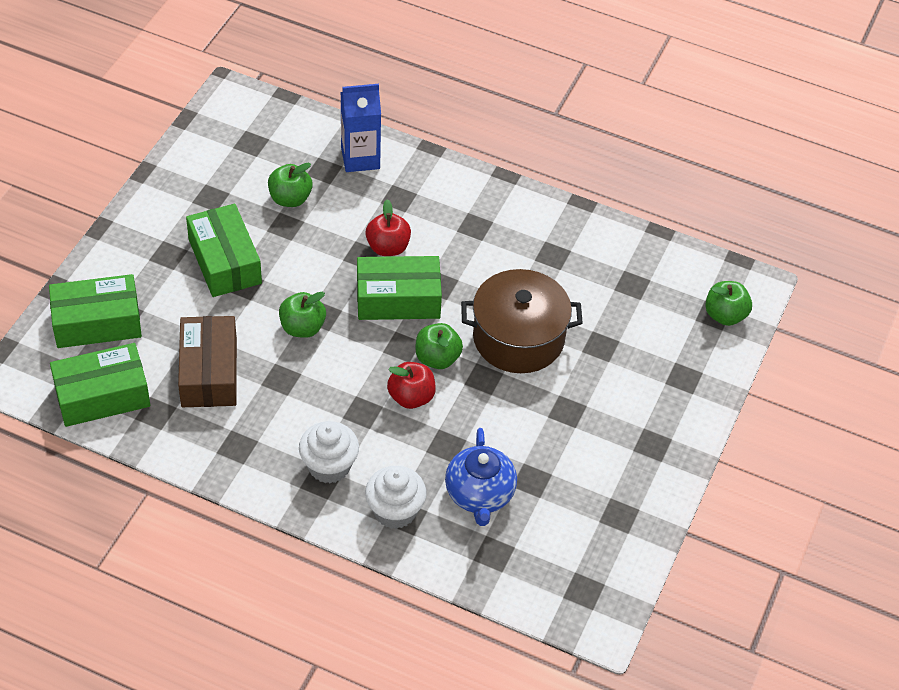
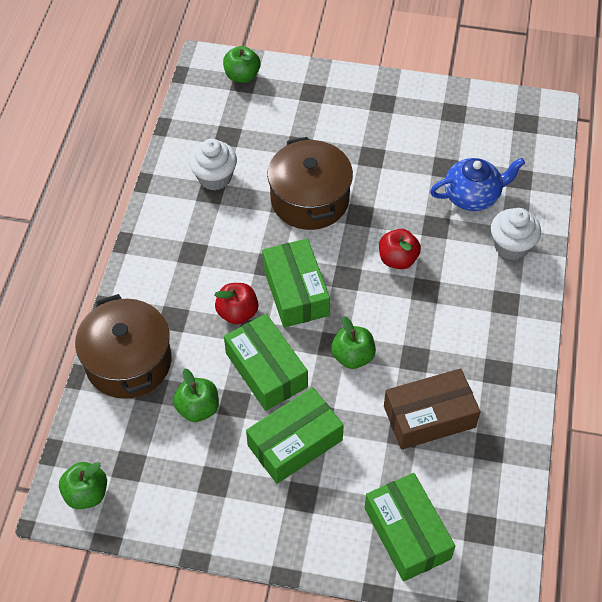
camera: 100 degrees left, 5 degrees up
(102, 395) = (489, 498): green box -> green box (266, 370)
(329, 466) = (489, 300): white cupcake -> white cupcake (214, 177)
(360, 158) = (128, 362): blue carton -> brown pot
(437, 358) = (351, 250): green apple -> green apple (86, 493)

